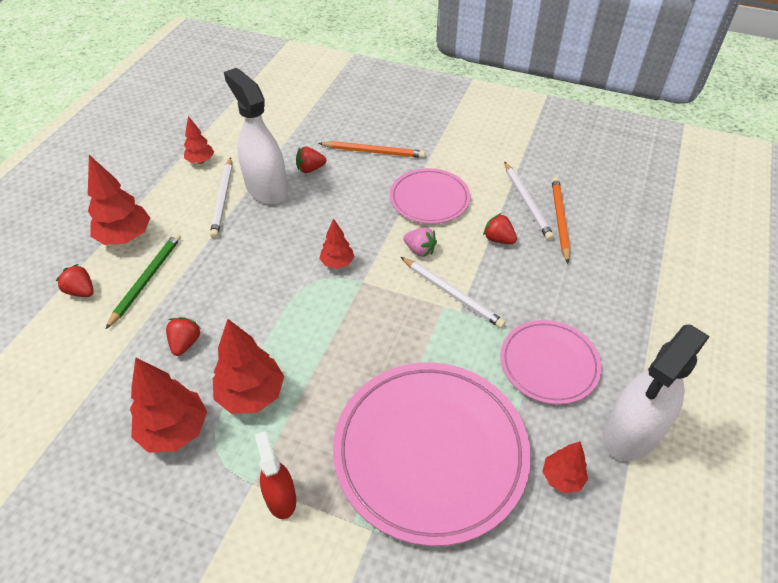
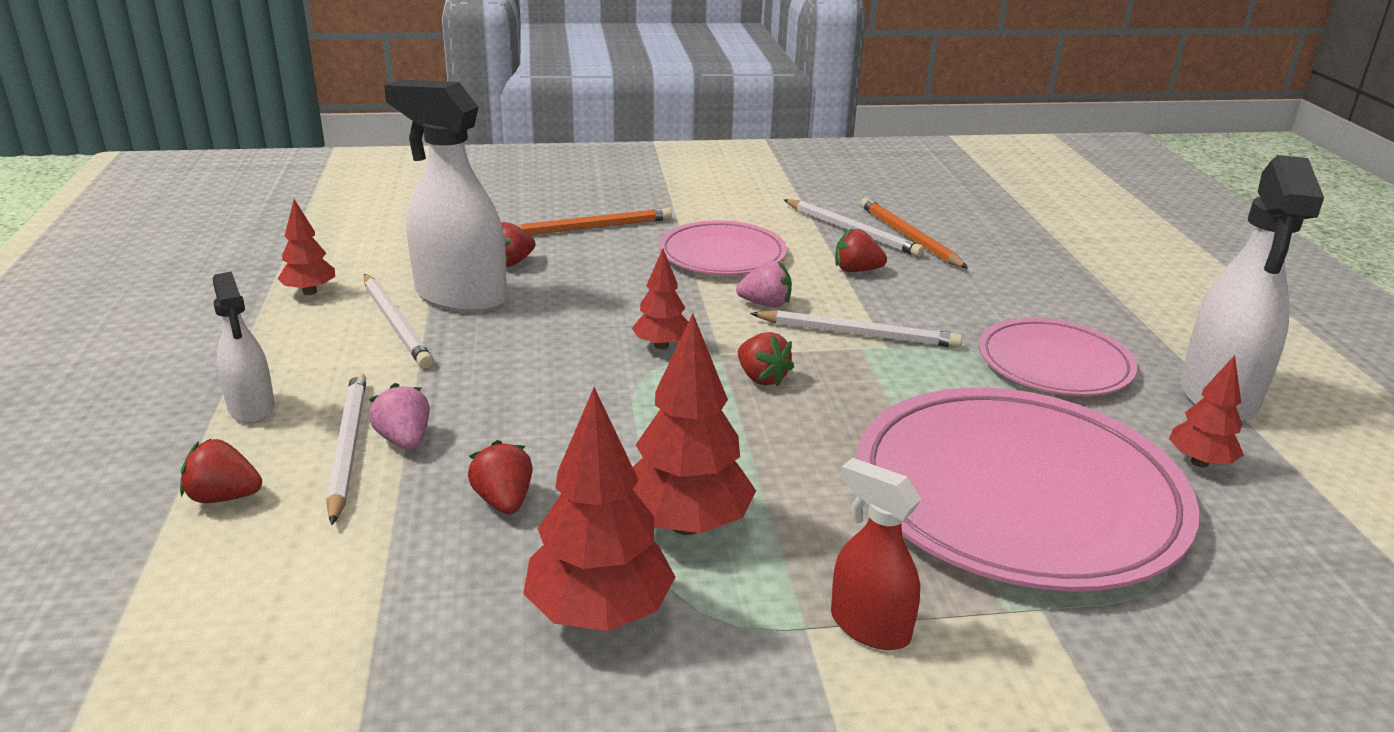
camera: 30 degrees left, 20 degrees down
(125, 237) = (251, 408): red tree -> white spray bottle
(146, 280) = (347, 447): green pencil -> white pencil
(172, 285) = (404, 440): none -> pink strawberry
(369, 308) = (761, 378): none -> red strawberry

